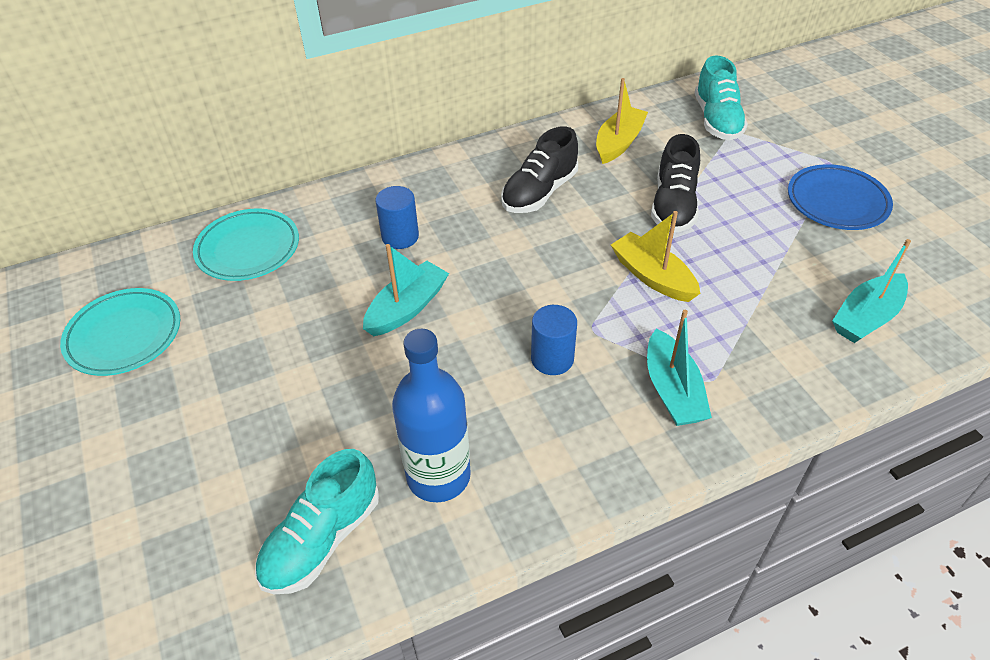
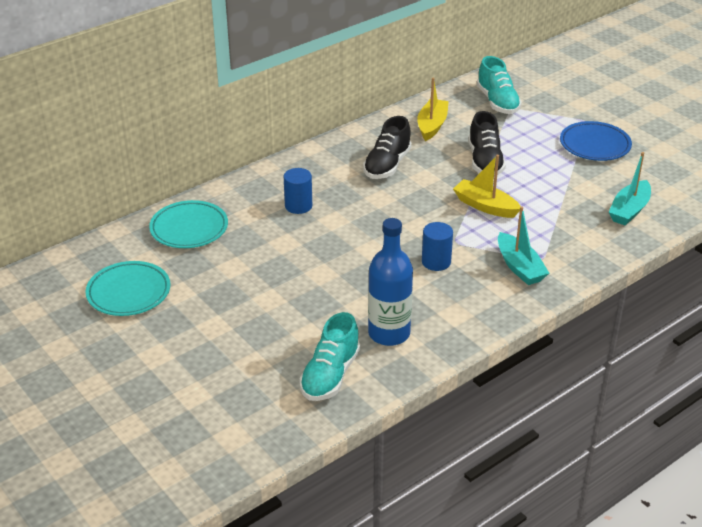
camera: 15 degrees left, 10 degrees down
(407, 308) = (324, 247): turquoise boat -> none

